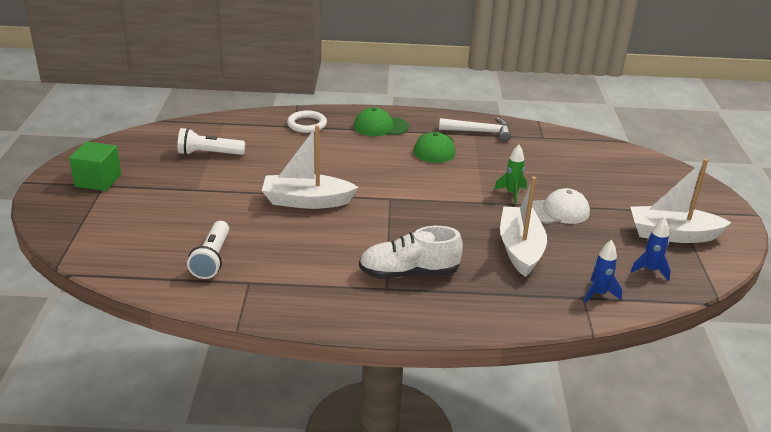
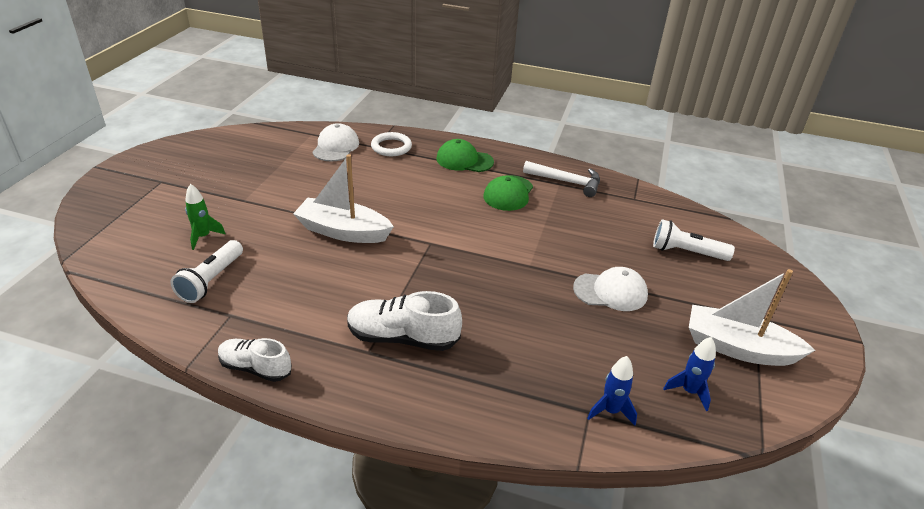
camera: 15 degrees right, 5 degrees up
(98, 180) = (160, 175): green cube -> none
(209, 153) = (279, 164): white flashlight -> white flashlight (686, 252)
(254, 131) = (336, 147): none -> white cap
(298, 317) = (255, 368): none -> white shoe
(511, 193) = (567, 260): green rocket -> green rocket (203, 237)
(520, 249) = (543, 332): white boat -> none

